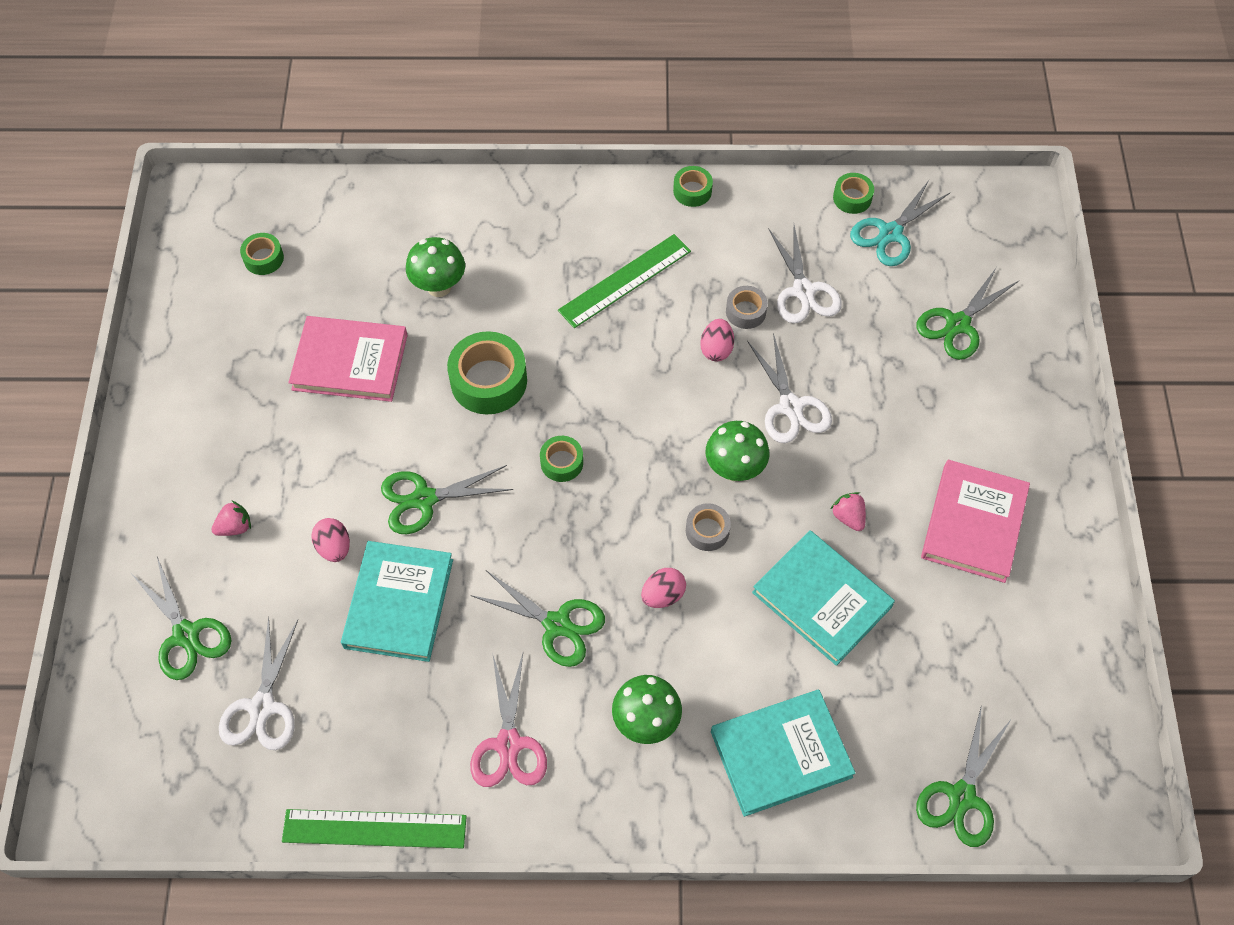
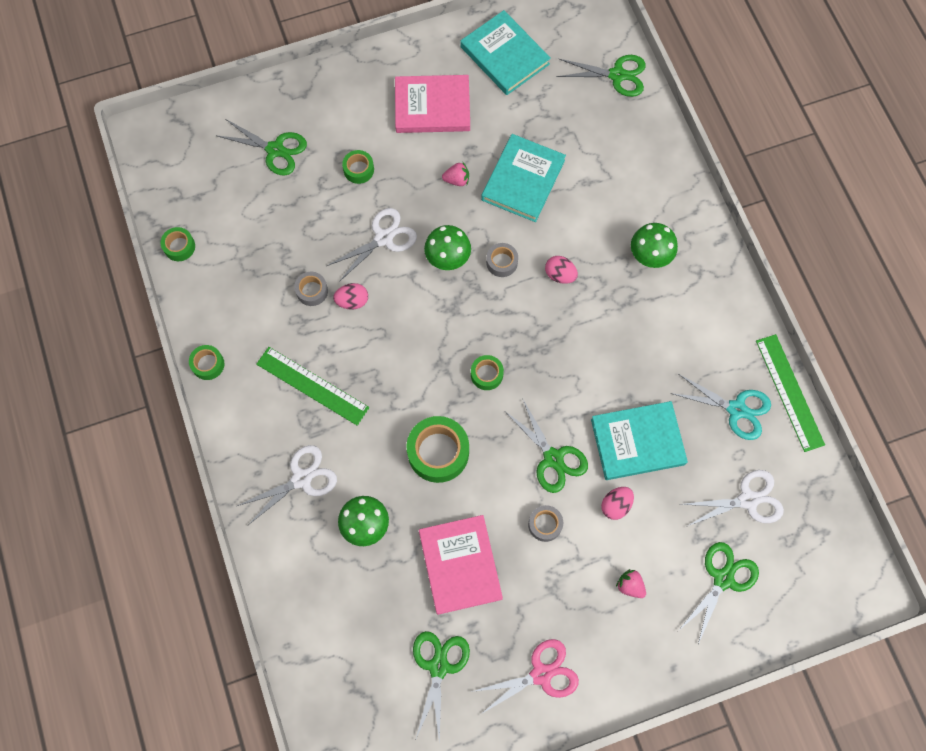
camera: 110 degrees left, 10 degrees up
(263, 258) = (387, 685): green tape -> green tape (358, 170)
(351, 462) = (545, 524): none -> grey tape
(508, 744) = (700, 333): pink scissors -> pink scissors (541, 674)
(557, 624) = (608, 333): green scissors -> green scissors (438, 666)
(781, 754) = (635, 175): turquoise book -> turquoise book (505, 55)
(803, 291) = (279, 257): white scissors -> white scissors (301, 479)
(848, 517) = (457, 180): pink strawberry -> pink strawberry turned 135 degrees counterclockwise
(890, 233) = (206, 212): turquoise scissors -> turquoise scissors (736, 409)

